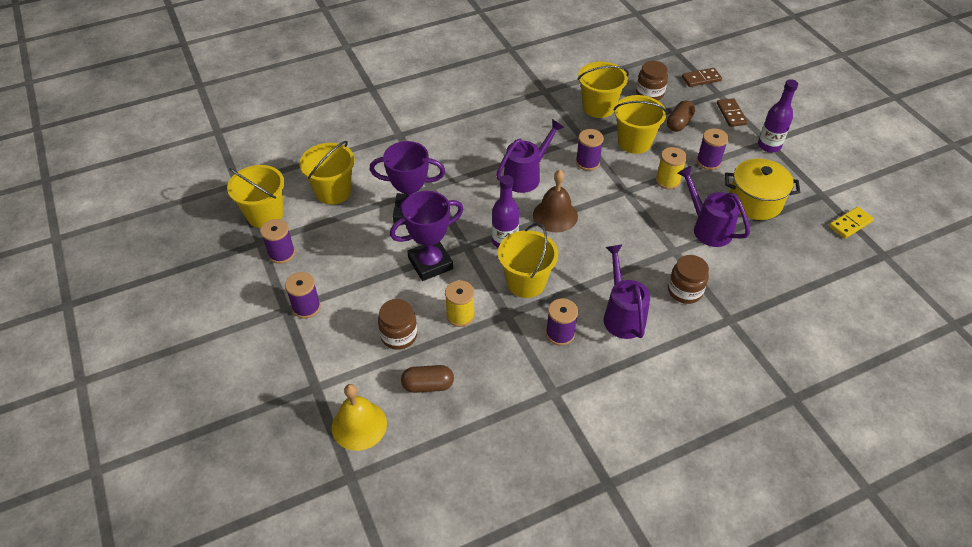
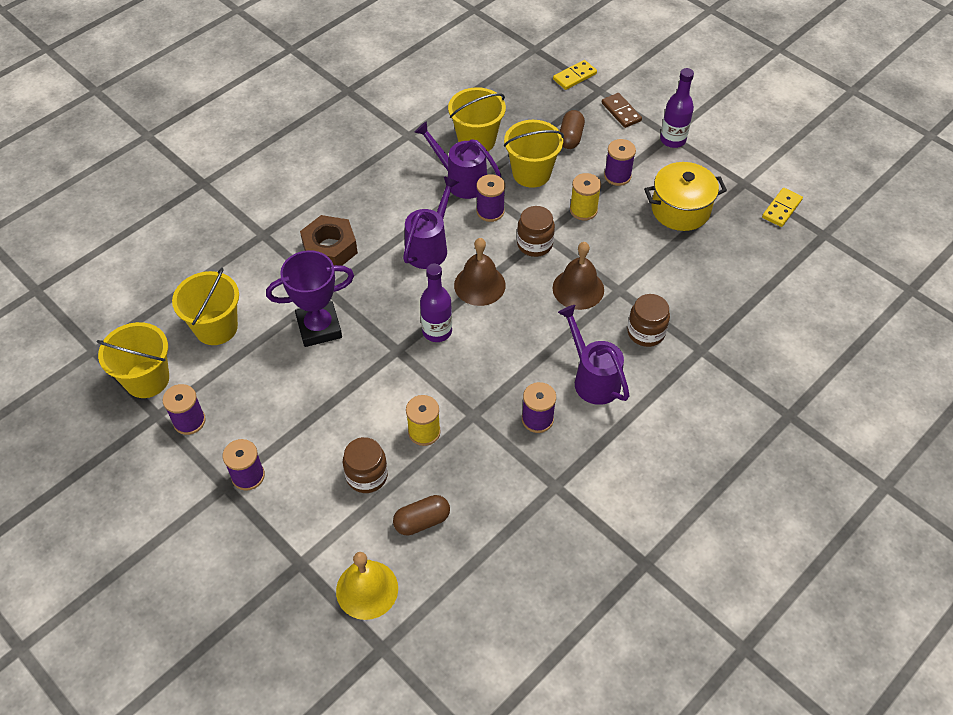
camera: 20 degrees left, 5 degrees up
(430, 263) = (366, 382): purple trophy -> none
(446, 157) = (330, 248): none -> brown nut
(526, 282) = (479, 372): yellow bucket -> none
(638, 240) = (578, 289): none -> brown bell
(649, 94) = (526, 109): brown jar -> brown jar (534, 244)
(701, 79) = (574, 76): brown domino -> yellow domino
(708, 228) = (644, 254): purple watering can -> purple watering can (461, 180)

